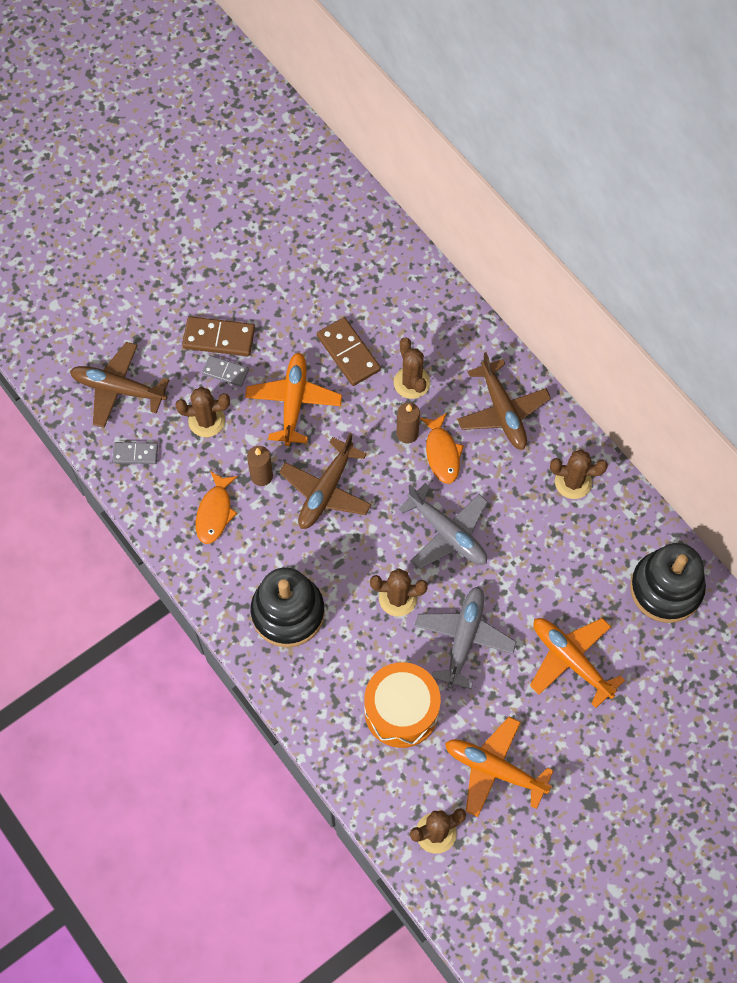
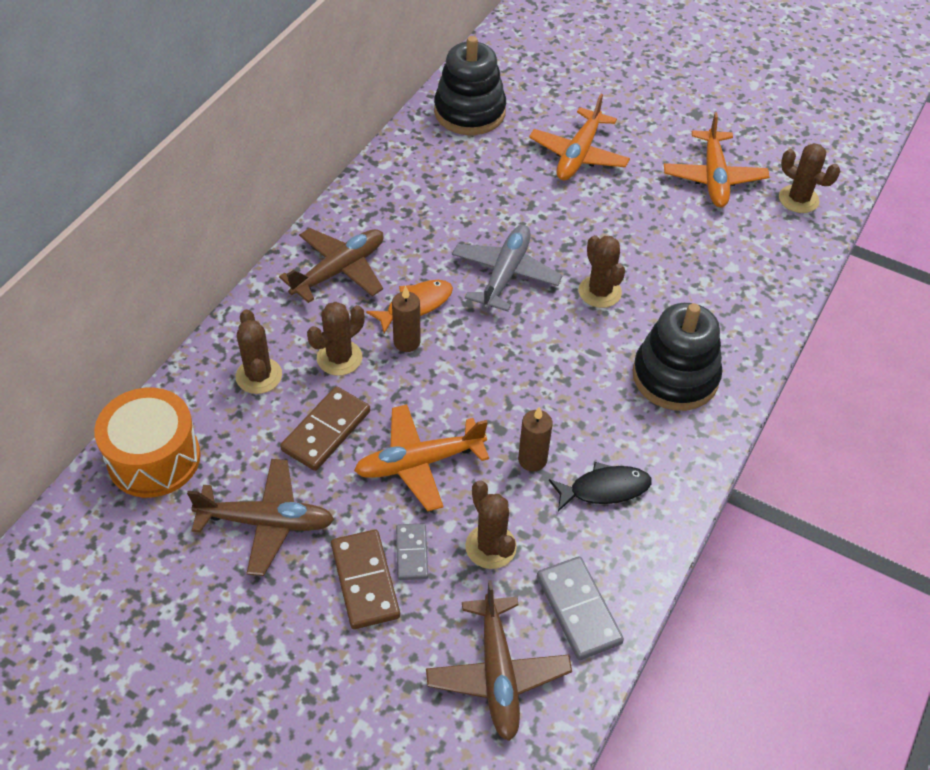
camera: 115 degrees left, 15 degrees down
(135, 454) = (578, 610): grey domino -> grey domino, size x1.61
(215, 512) = (604, 489): orange fish -> black fish
(326, 491) = (516, 391): brown plane -> brown plane (267, 522)
(401, 711) = (709, 255): orange drum -> orange drum (154, 458)
(464, 638) = (607, 231): grey plane -> none
(573, 482) = (394, 197): brown cactus -> brown cactus (259, 376)

